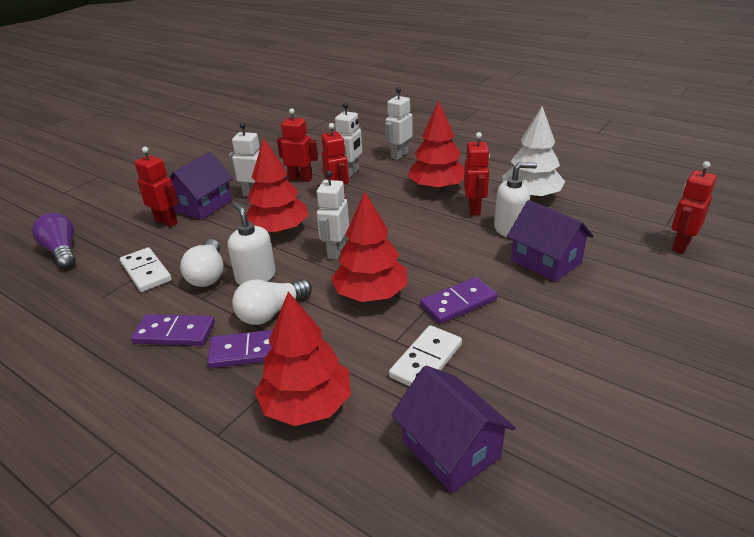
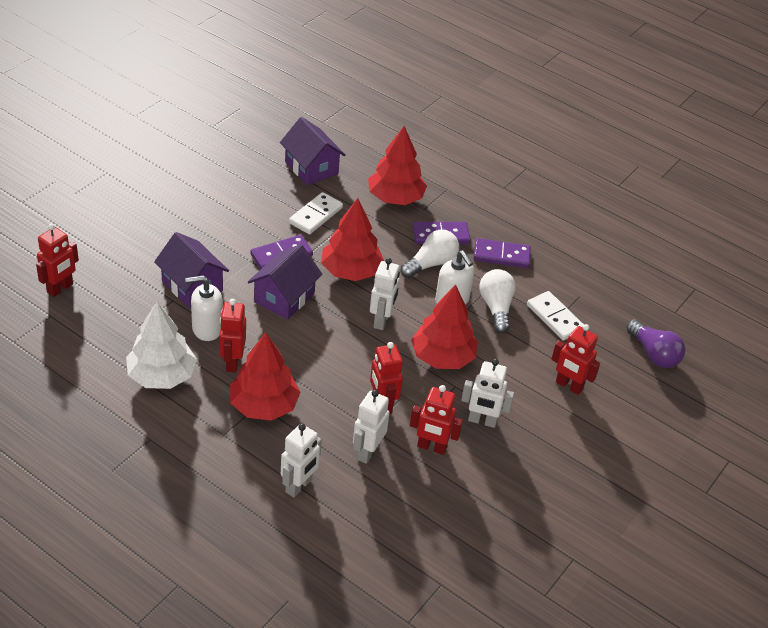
camera: 175 degrees right, 10 degrees up
(203, 206) = (538, 408): purple house -> purple house (284, 297)

